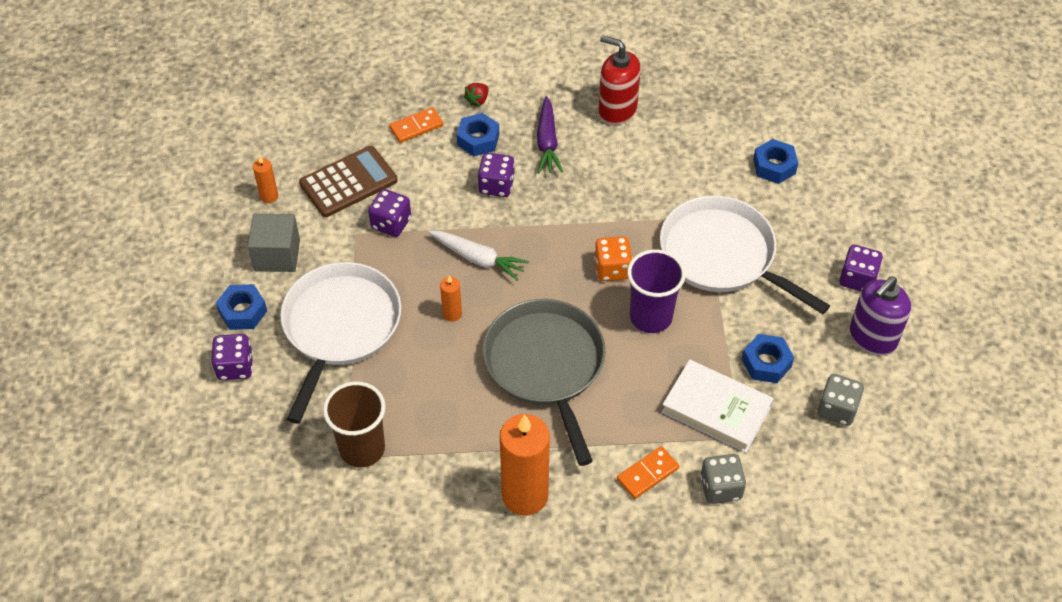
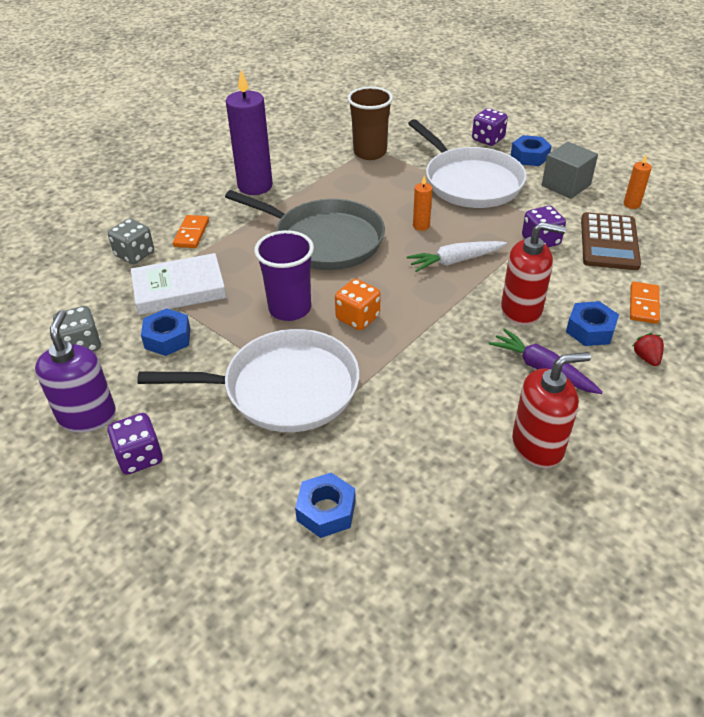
camera: 135 degrees right, 10 degrees down
(496, 185) = (521, 310): purple dice -> red soap dispenser
(525, 495) = (255, 186): orange candle -> purple candle

